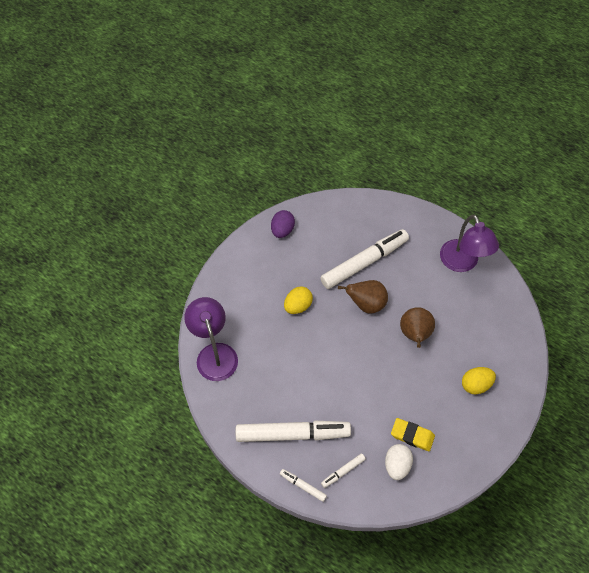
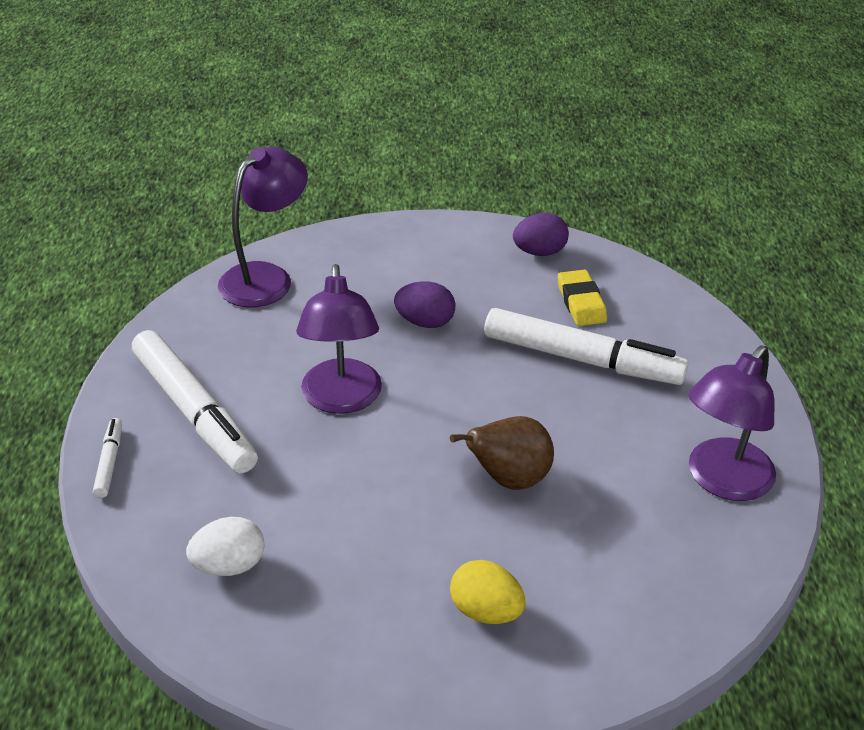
camera: 55 degrees right, 20 degrees down
(298, 306) = (425, 322): yellow egg -> purple egg
(326, 369) = (341, 399): none -> purple lamp
(343, 471) = (168, 499): white marker -> none
(366, 304) = (506, 394): brown pear -> none
(412, 435) = (304, 562): yellow eraser -> yellow eraser (581, 302)

